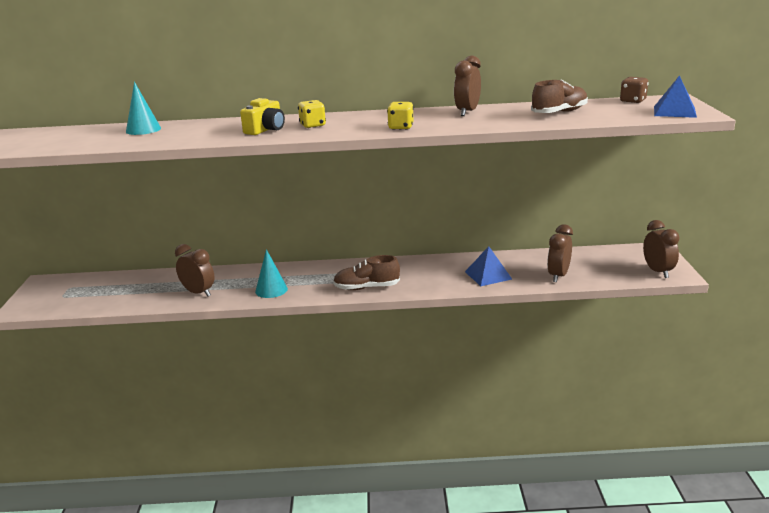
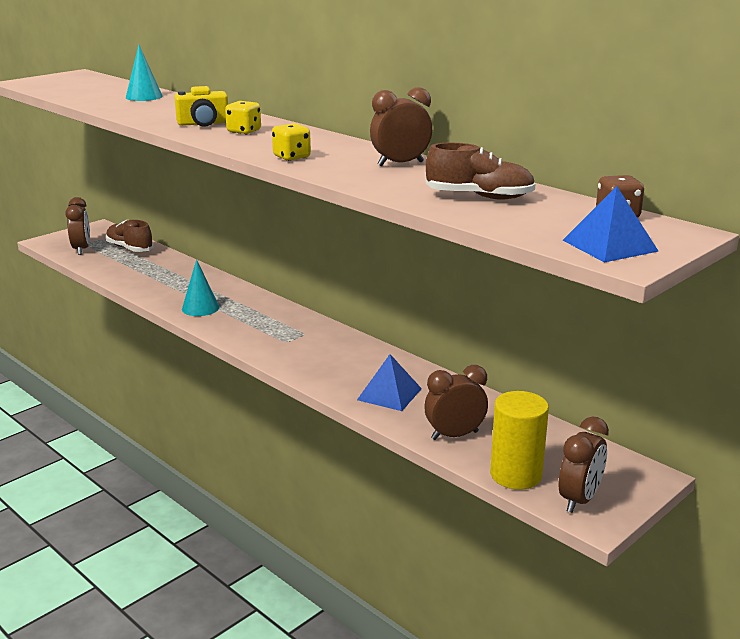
camera: 45 degrees right, 0 degrees up
(198, 293) = (155, 284): brown clock -> brown clock (81, 249)
(366, 287) = (266, 345): brown shoe -> brown shoe (130, 248)
(617, 276) = (516, 475): none -> yellow cylinder

